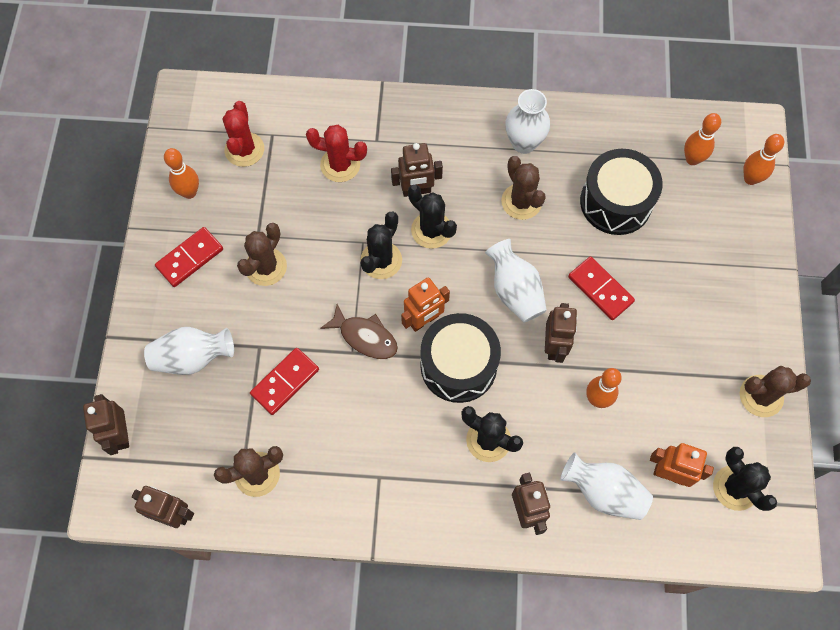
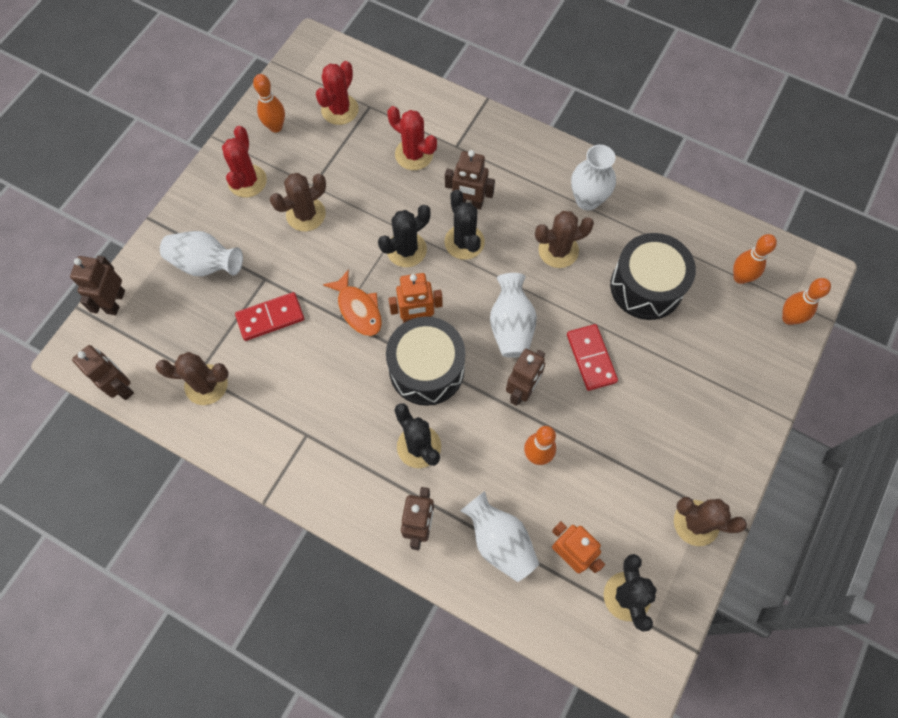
camera: 25 degrees right, 0 degrees up
(190, 258) = (247, 181): red domino -> red cactus
(365, 337) = (358, 309): brown fish -> orange fish
(521, 202) = (558, 250): brown cactus -> brown cactus turned 75 degrees clockwise

